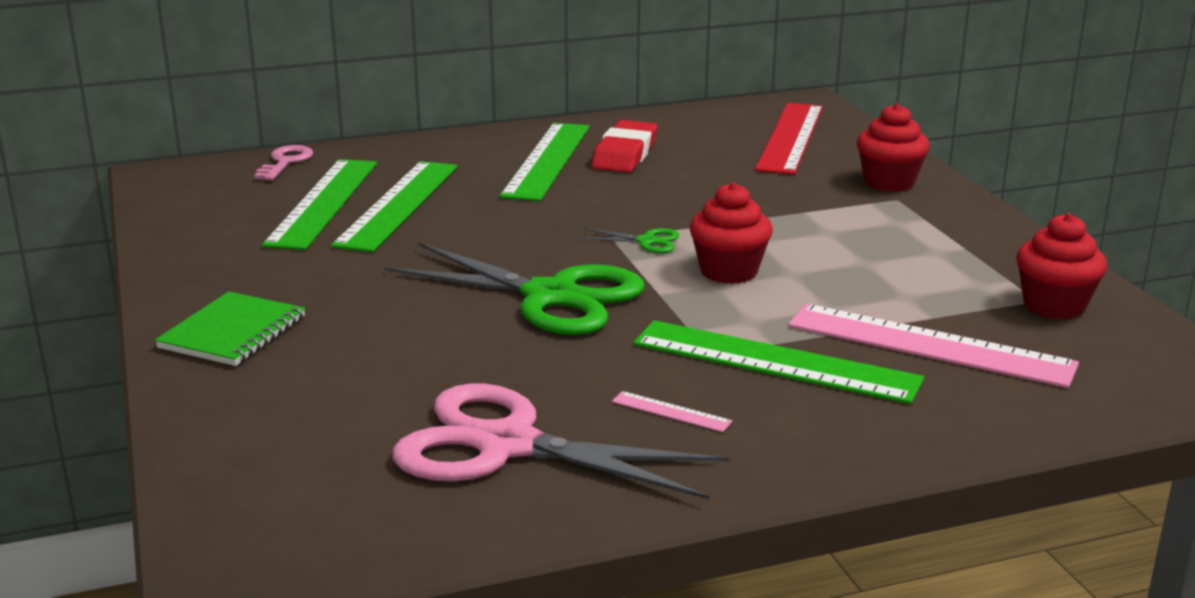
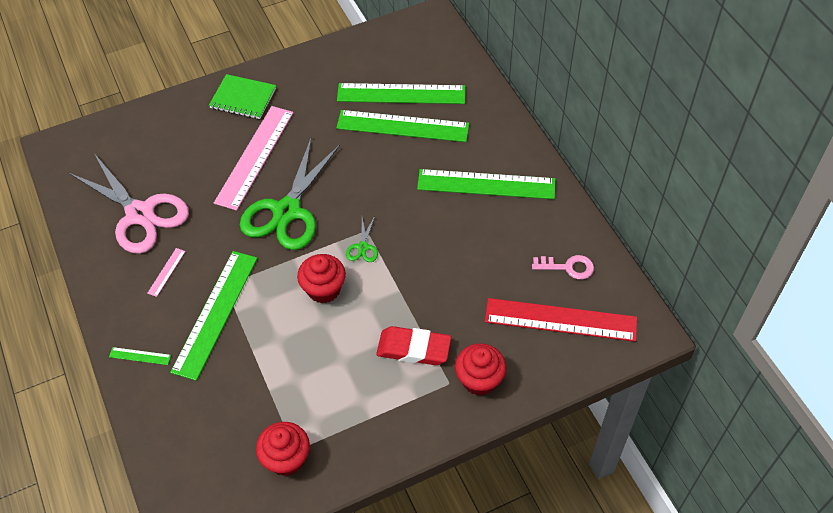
camera: 85 degrees right, 30 degrees up
(285, 162) = (459, 63): pink key -> pink key (567, 267)
(506, 445) = (140, 214): pink scissors -> pink scissors turned 120 degrees clockwise
(625, 154) = (506, 224): red eraser -> red eraser (413, 349)
(876, 437) = (140, 356): none -> green ruler
(929, 345) = (234, 386): pink ruler -> pink ruler (255, 157)

